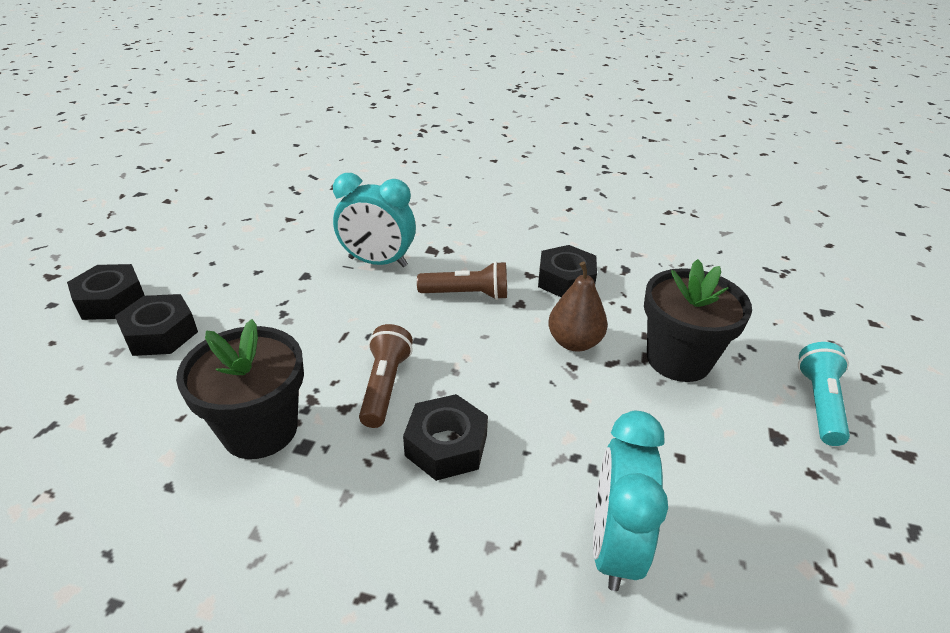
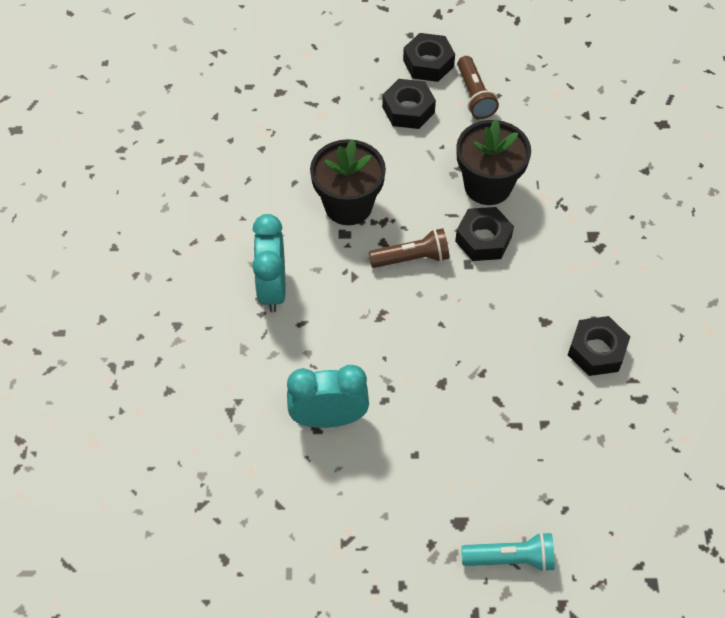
camera: 75 degrees right, 20 degrees up
(377, 262) = (553, 202): turquoise clock -> turquoise clock (272, 288)
(446, 445) = (373, 310): black nut -> black nut (483, 239)
(467, 294) = (539, 280): brown flashlight -> brown flashlight (474, 95)
(574, 342) = (511, 370): brown pear -> none
(678, 359) = (522, 450): black flower pot -> black flower pot (488, 186)

